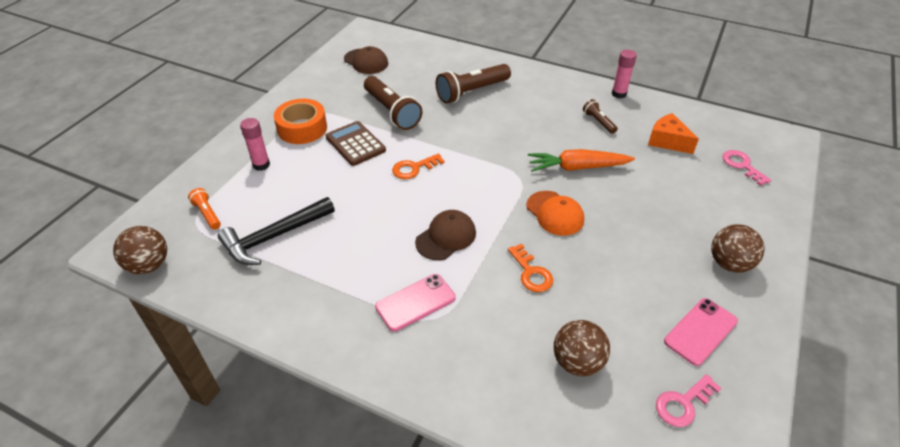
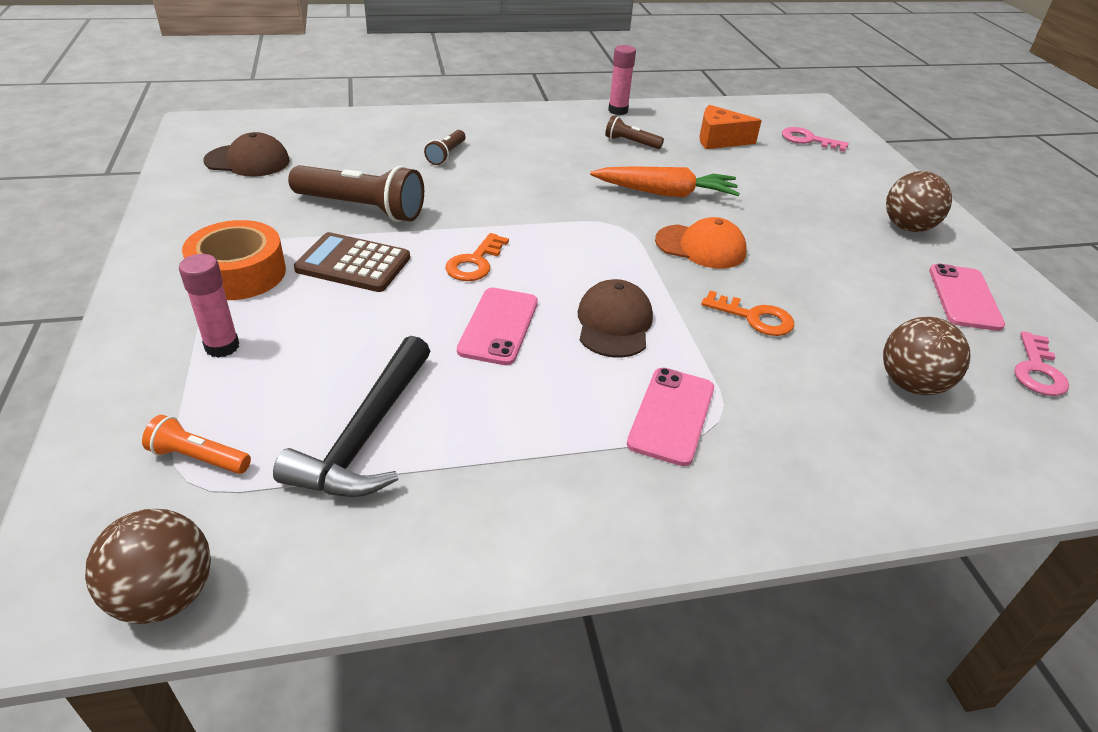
camera: 40 degrees left, 5 degrees down
(386, 210) = (499, 326): none -> pink phone
(471, 92) = (446, 155): brown flashlight -> brown flashlight, size x0.51
(577, 167) = (665, 193): orange carrot -> orange carrot turned 135 degrees counterclockwise

